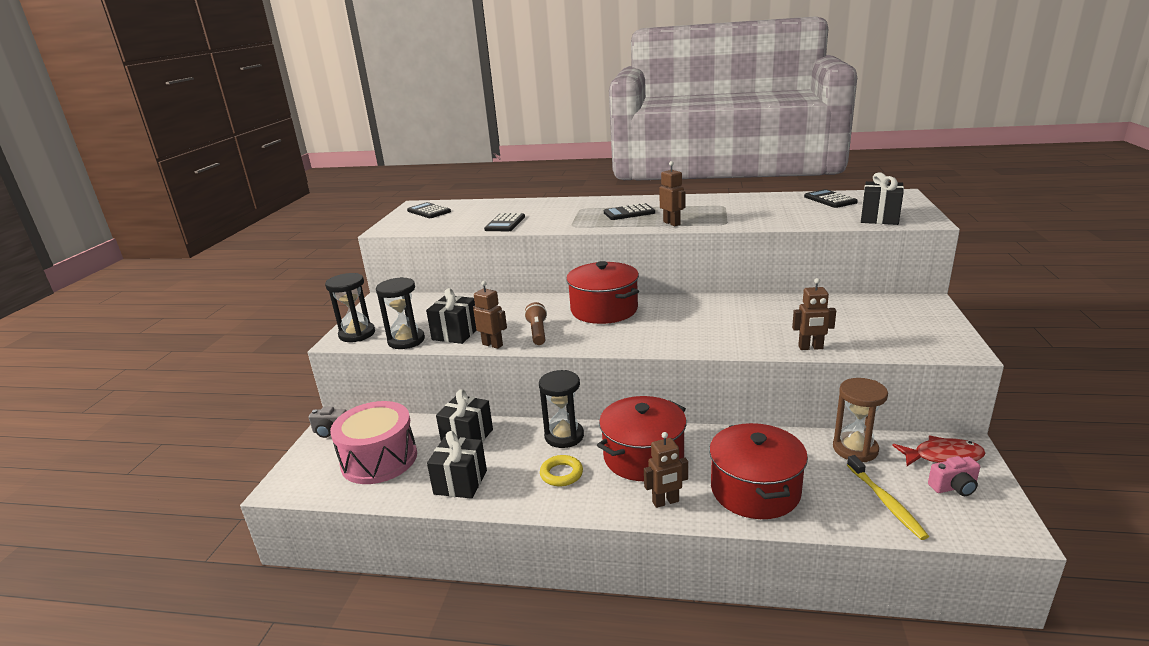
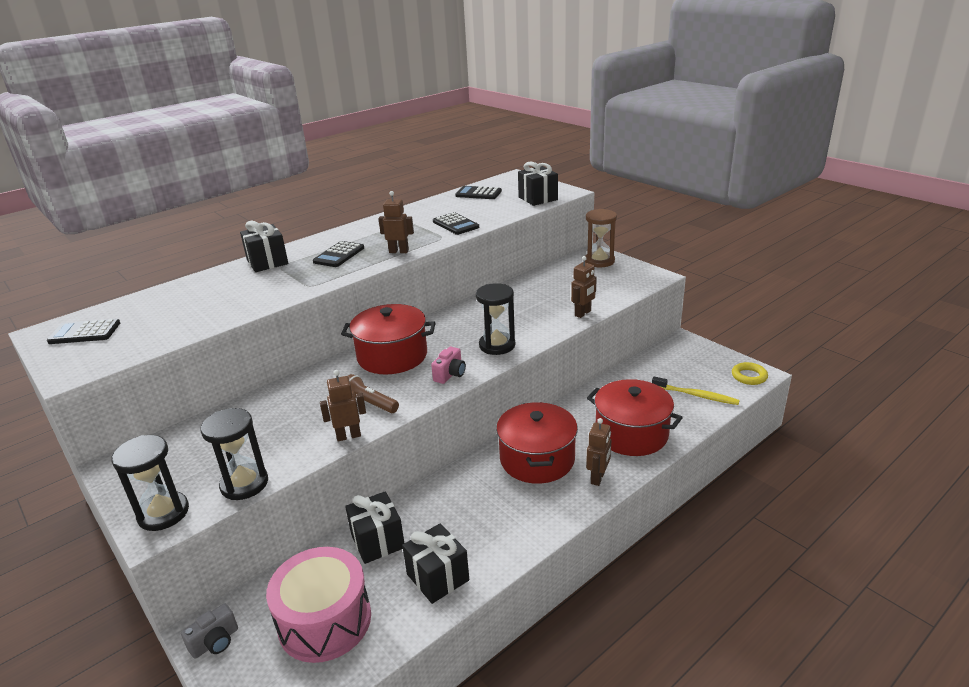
camera: 50 degrees left, 5 degrees up
(456, 333) = (288, 447): black gift -> black gift (267, 262)
(505, 223) = (226, 309): black calculator -> black calculator (455, 224)
(561, 474) = (503, 511): yellow ring -> yellow ring (749, 376)
(564, 436) = (458, 484): black hourglass -> black hourglass (497, 345)
(855, 449) = (640, 374): brown hourglass -> brown hourglass (599, 261)
(943, 456) = (682, 352): red fish -> none
(954, 487) = (709, 367): pink camera -> pink camera (450, 374)

